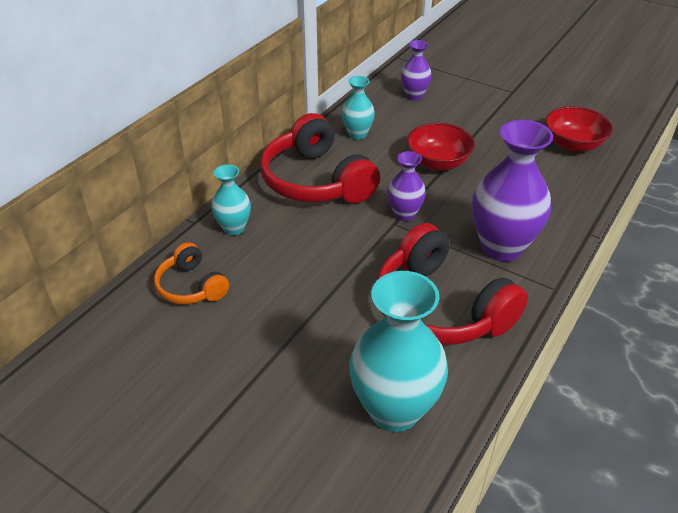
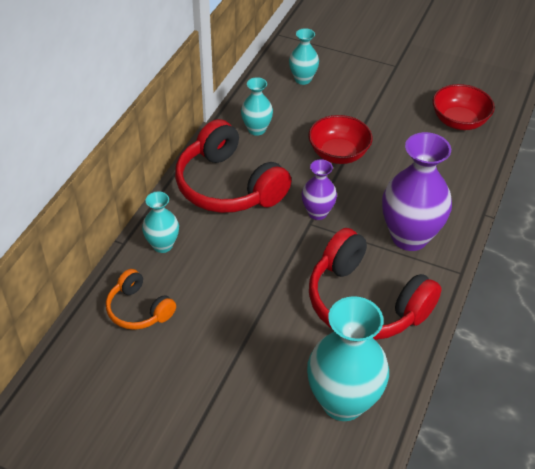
camera: 10 degrees left, 5 degrees up
(414, 95) = (303, 79): purple vase -> turquoise vase

